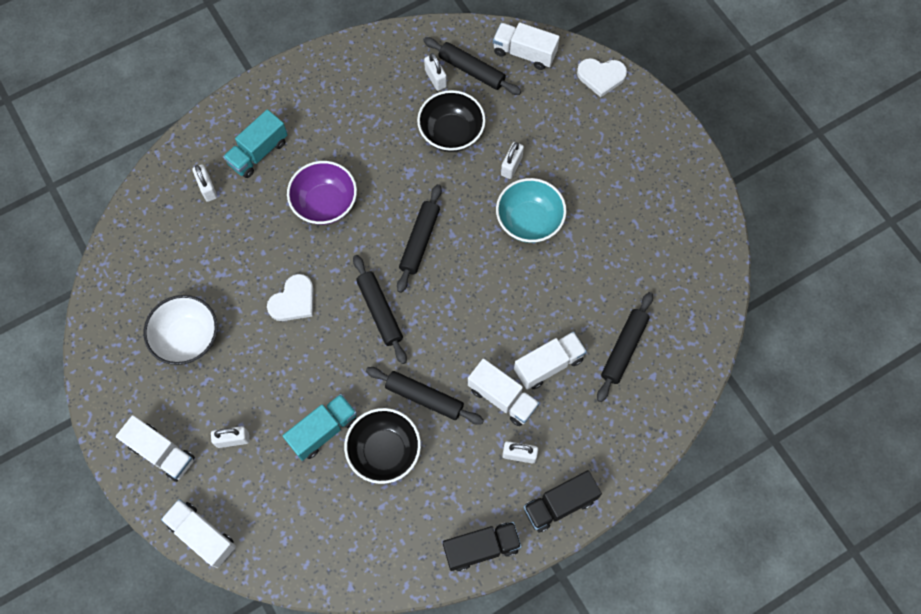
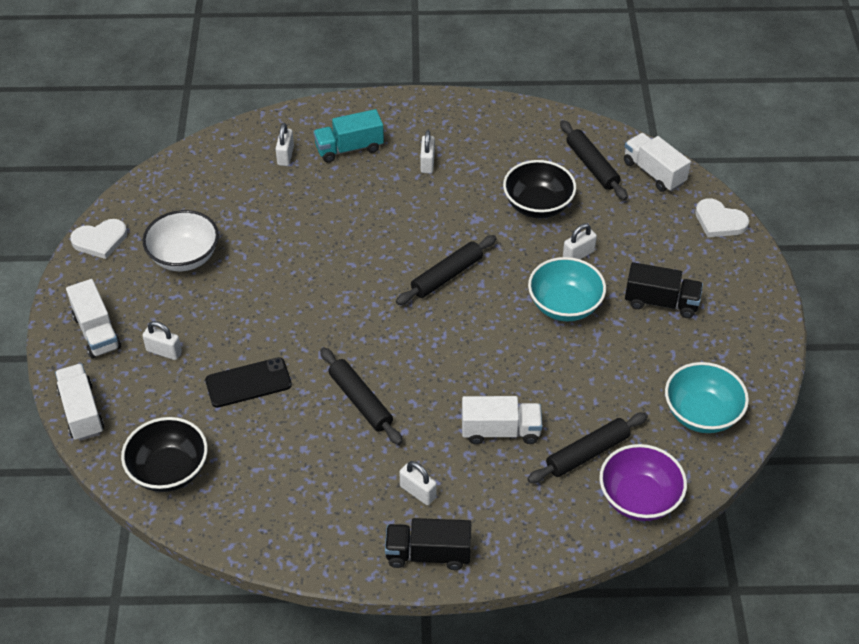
camera: 30 degrees right, 20 degrees down
(293, 301) = (297, 271): white heart -> white heart (100, 240)
(323, 430) = (248, 383): turquoise truck -> black phone
(325, 203) = (380, 210): purple bowl -> purple bowl (639, 498)
(380, 311) = (369, 314): black rolling pin -> none
(384, 451) = (291, 426): black bowl -> black bowl (169, 470)
(435, 78) = (552, 158): white padlock -> white padlock (427, 163)
(481, 548) = (324, 551): black truck -> black truck (661, 302)
(502, 397) = (435, 436): white truck -> none
(686, 267) = (701, 414): none -> turquoise bowl

